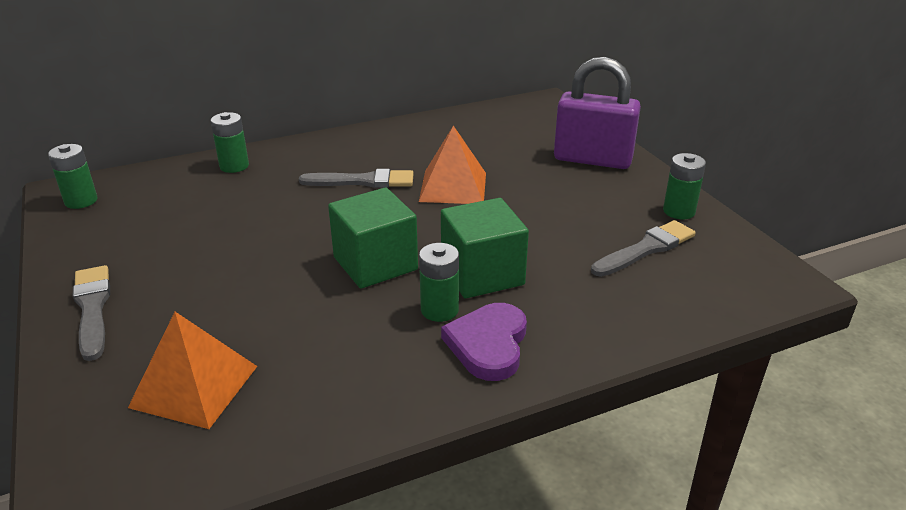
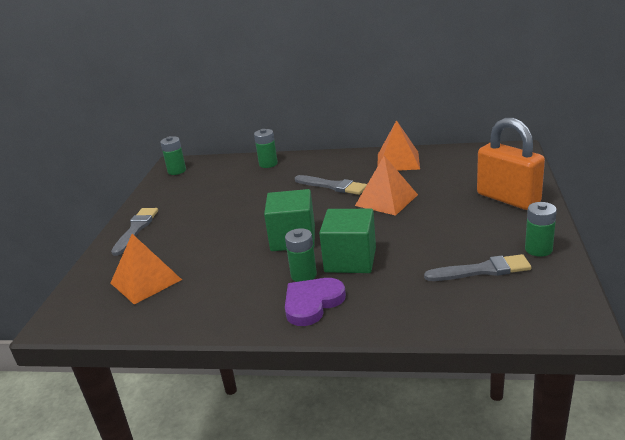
camera: 35 degrees right, 5 degrees down
(420, 135) = (398, 161): none -> orange pyramid
(592, 159) = (508, 198): purple padlock -> orange padlock

